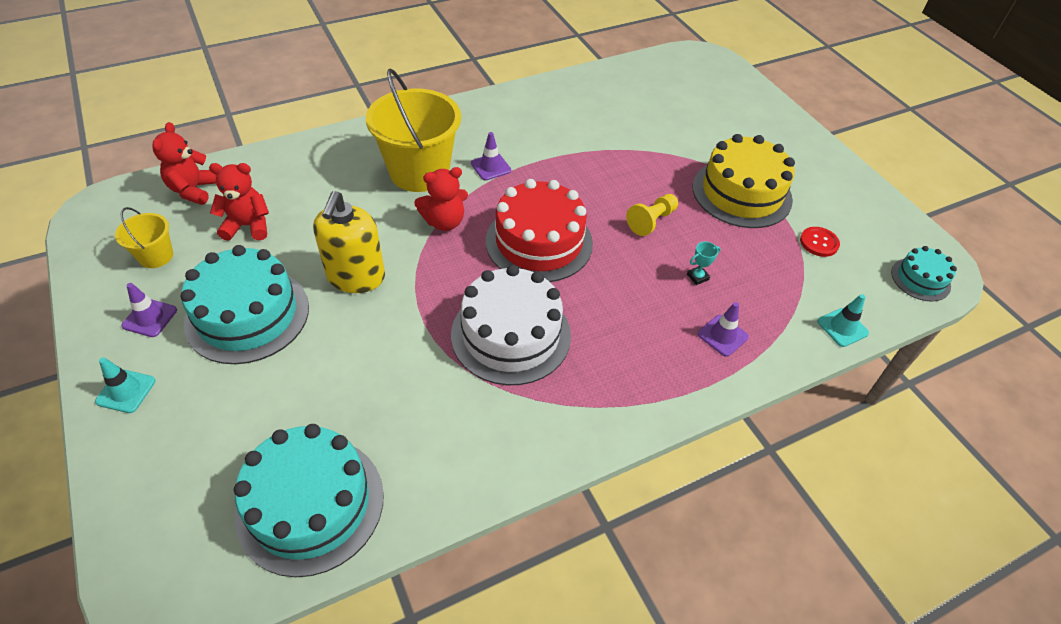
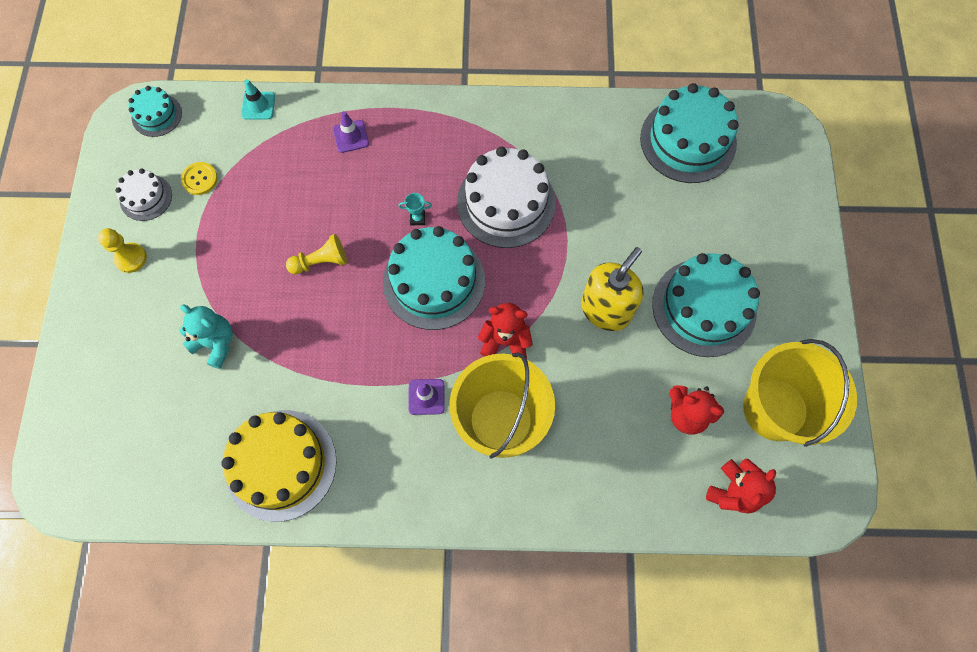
camera: 150 degrees left, 20 degrees up
(126, 391) = (802, 273): turquoise traffic cone -> none
(150, 318) = (783, 337): purple traffic cone -> none
(156, 256) = (775, 409): yellow bucket -> yellow bucket, size x2.07
(539, 242) = (434, 281): red cake -> turquoise cake
(682, 145) = (215, 343): none -> turquoise teddy bear
(697, 277) = (328, 191): turquoise trophy -> turquoise trophy (417, 218)
(741, 193) = (213, 258): yellow cake -> yellow cake (281, 464)
(803, 171) = (131, 258): none -> yellow pawn
(819, 243) = (199, 179): red button -> yellow button
(844, 213) = (146, 197): none -> white cake

